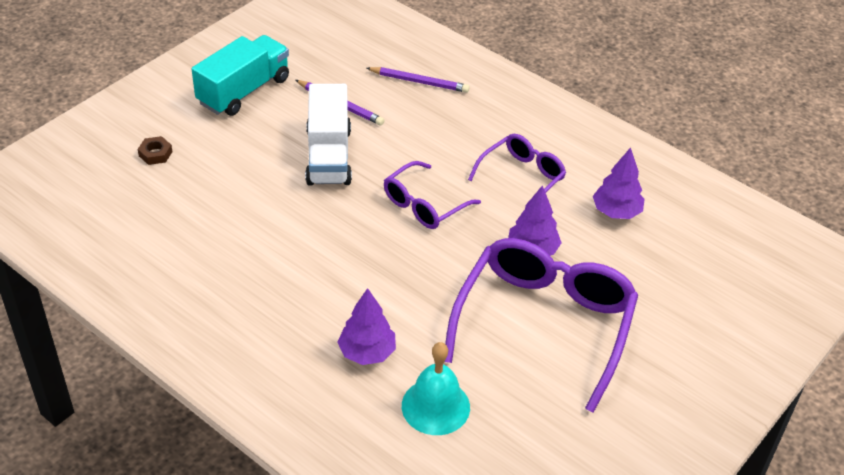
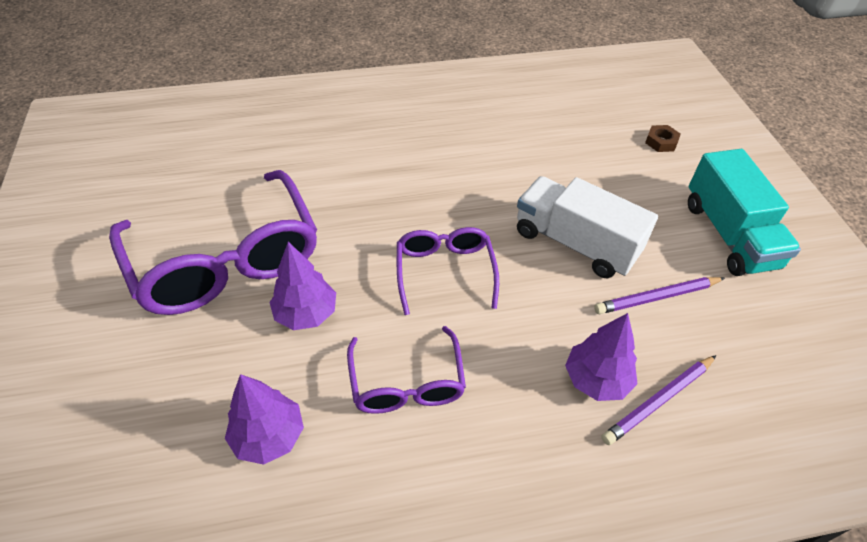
camera: 130 degrees right, 5 degrees up
(367, 352) = (329, 147): purple tree -> purple tree (596, 379)
(435, 406) = (245, 154): turquoise bell -> none

